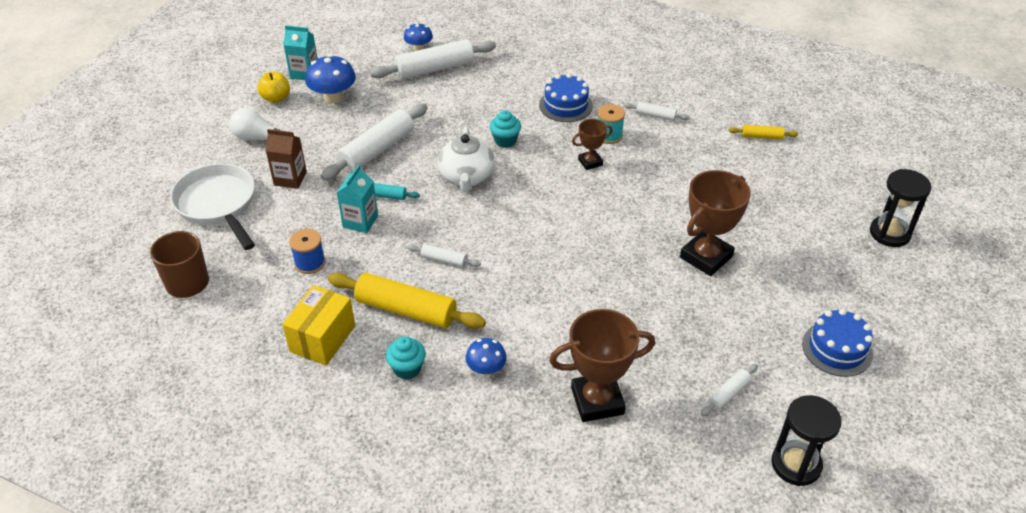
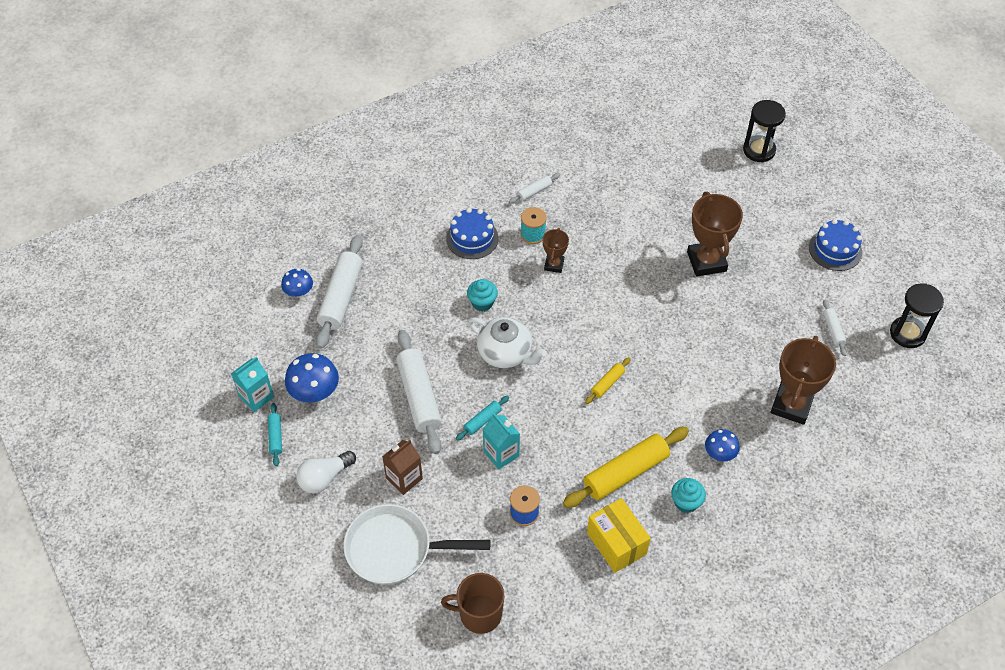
camera: 55 degrees left, 10 degrees up
(276, 98) = (275, 437): yellow apple -> turquoise rolling pin
(444, 260) = (590, 420): white rolling pin -> none
(762, 136) = (611, 147): yellow rolling pin -> yellow rolling pin (607, 383)

